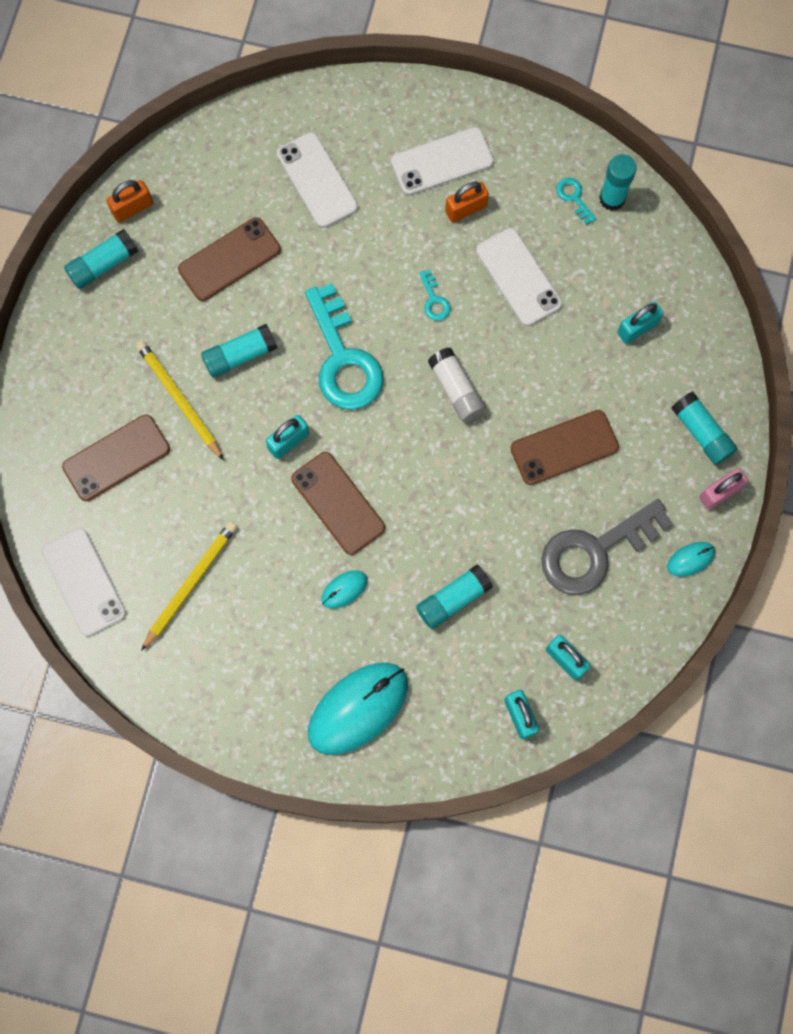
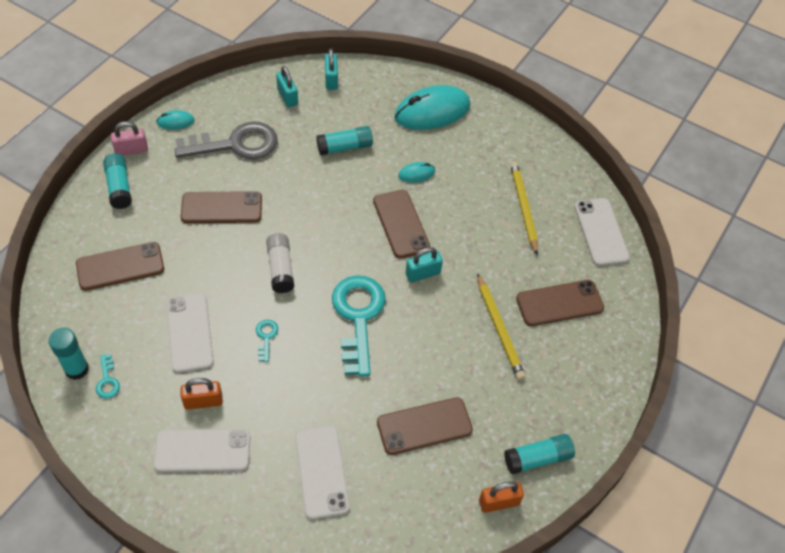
camera: 165 degrees left, 20 degrees down
(190, 584) = (523, 208): yellow pencil -> yellow pencil turned 120 degrees clockwise
(240, 355) = (440, 346): turquoise glue stick -> none
(637, 328) = (120, 266): turquoise padlock -> brown phone

